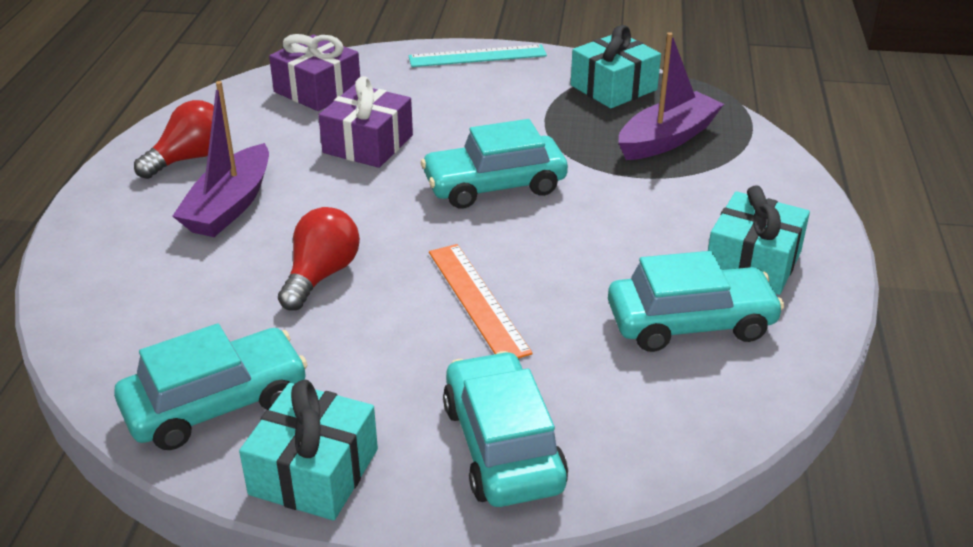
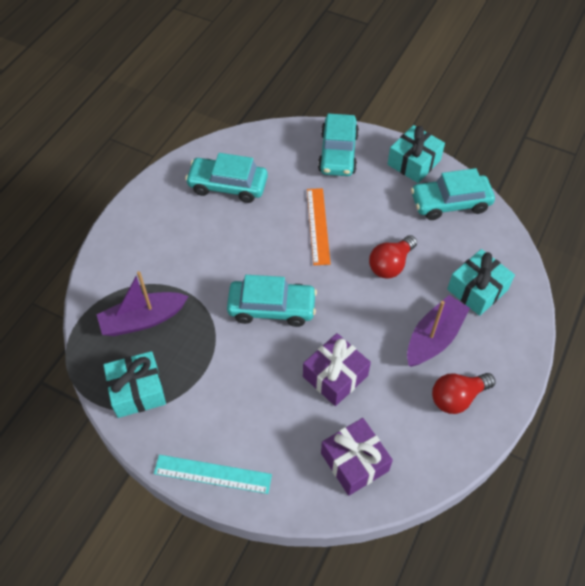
camera: 160 degrees left, 20 degrees up
(753, 262) = (172, 210): turquoise gift -> turquoise gift (477, 289)

